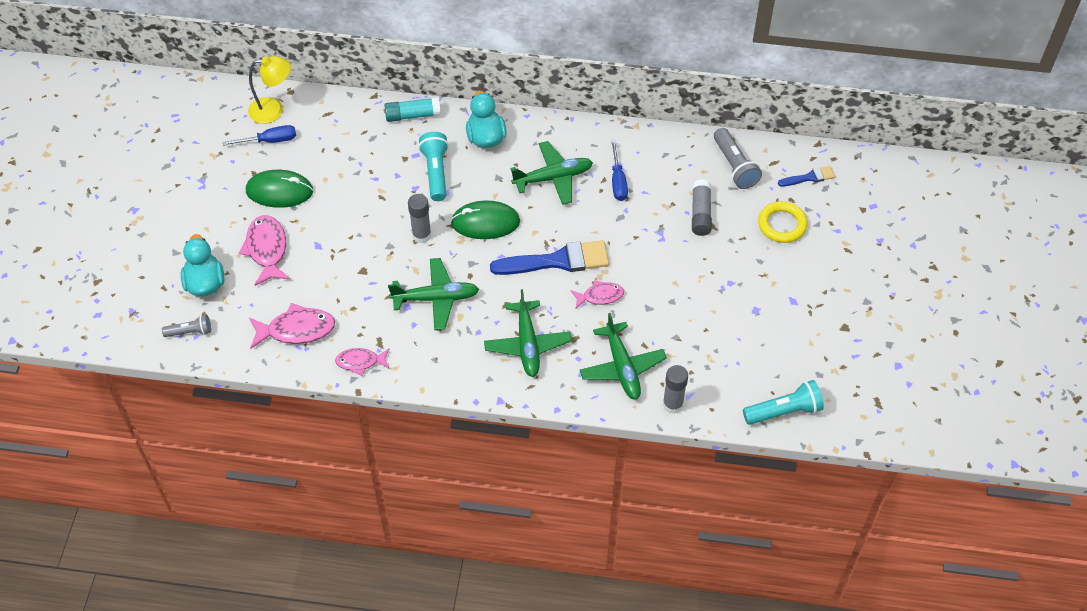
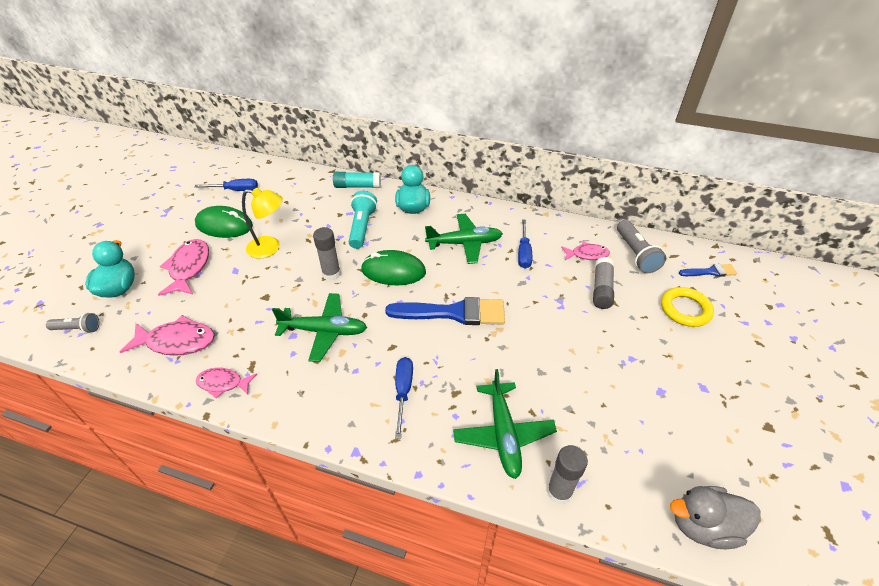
camera: 10 degrees right, 10 degrees down
(273, 110) = (249, 171): yellow lamp -> yellow lamp (270, 248)
(527, 344) = (403, 391): green plane -> blue screwdriver
(600, 296) = (490, 352): pink fish -> pink fish (587, 254)
(784, 411) = (703, 525): turquoise flashlight -> grey duck

